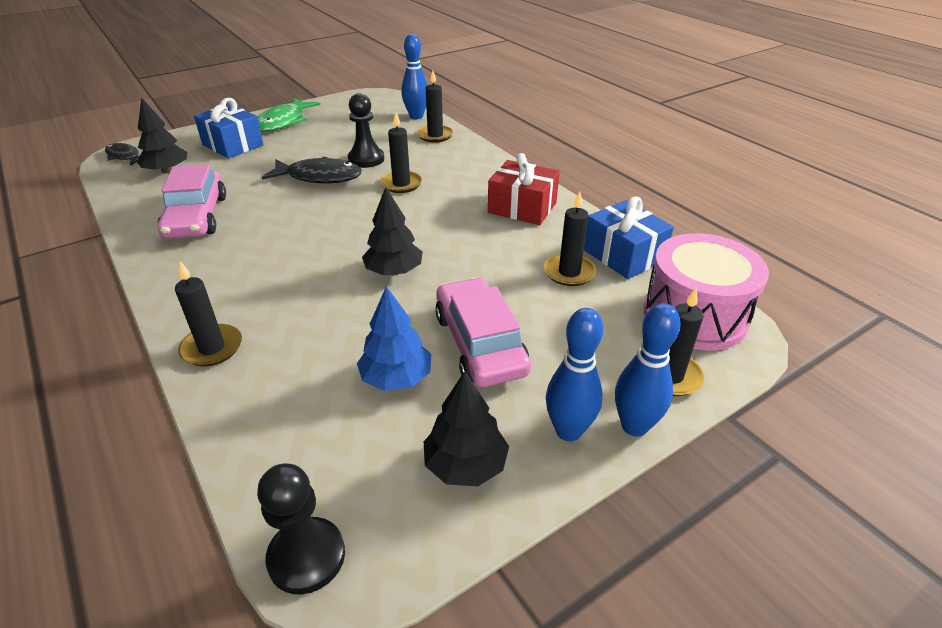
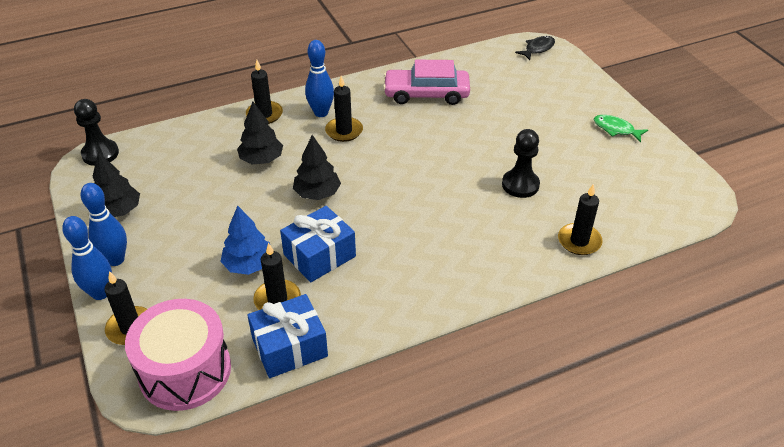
camera: 100 degrees right, 5 degrees up
(167, 171) = (508, 72): black tree -> black tree (261, 159)
(233, 145) = (558, 101): blue gift -> blue gift (319, 255)
(284, 122) = (616, 129): green fish -> green fish, size x0.61
(319, 177) = (485, 154): black fish -> none
(396, 378) = (200, 188): blue tree -> blue tree (248, 265)
(401, 184) = (462, 206): black candle -> black candle (344, 131)
(416, 116) = (636, 229): blue bowling pin -> blue bowling pin (321, 113)
(480, 343) = (214, 230): pink car -> none
(522, 208) = (397, 288): red gift -> none

